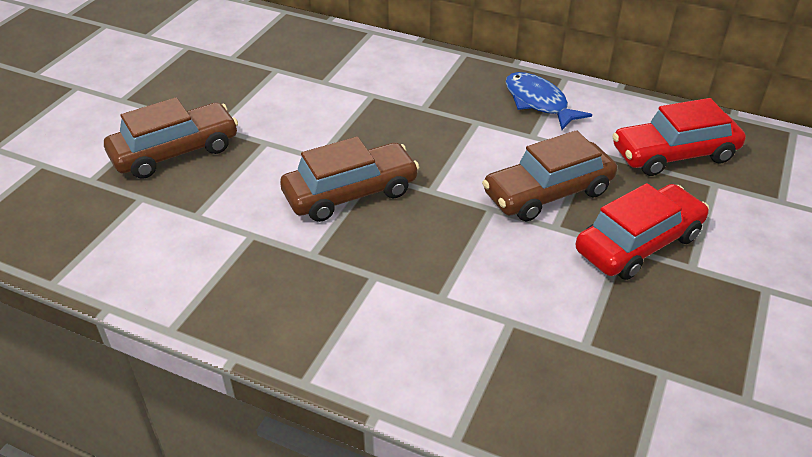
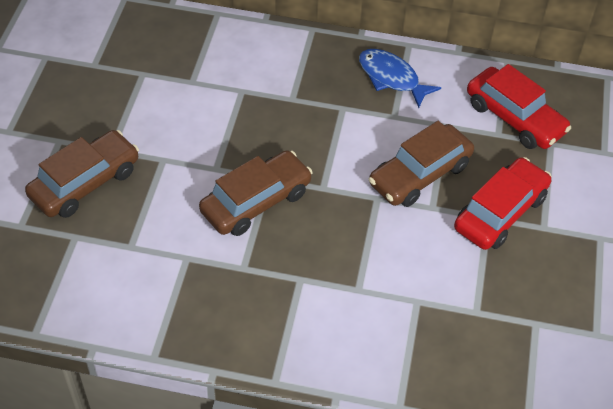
camera: 15 degrees left, 10 degrees up
(674, 154) = (514, 118): red car -> red car turned 105 degrees counterclockwise

